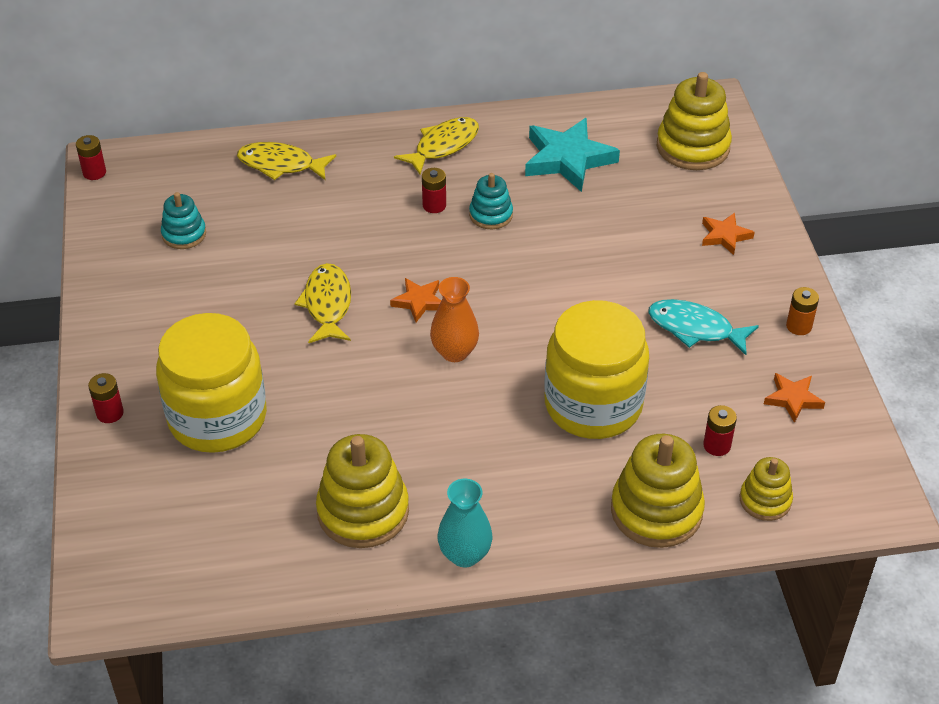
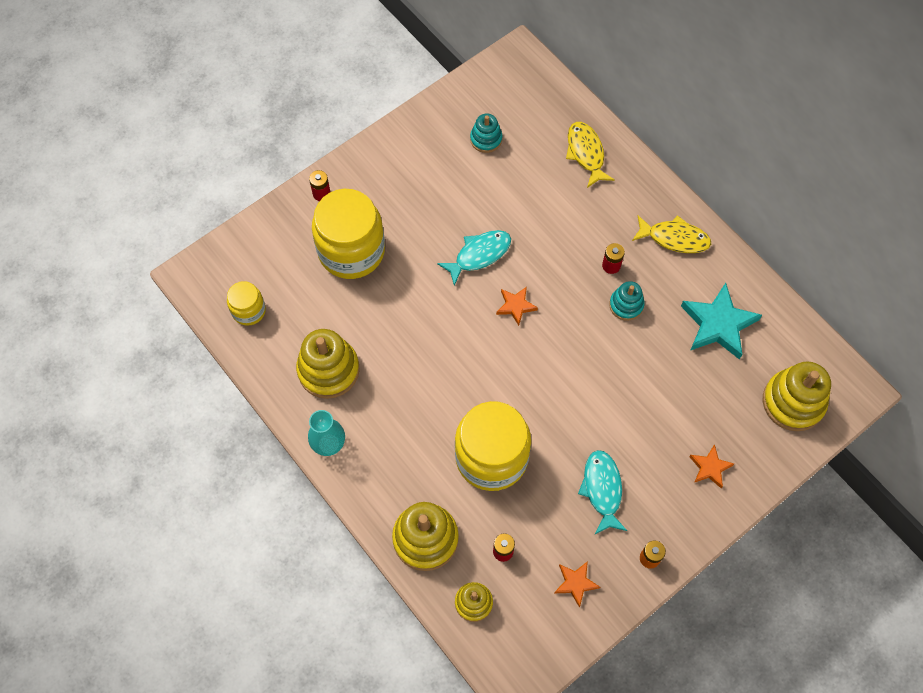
camera: 60 degrees right, 20 degrees up
(94, 172) = (505, 56): red battery -> none
(209, 561) = (249, 311): none -> yellow jar
(327, 304) = (479, 255): yellow fish -> turquoise fish
(454, 352) = (485, 351): orange vase -> none

